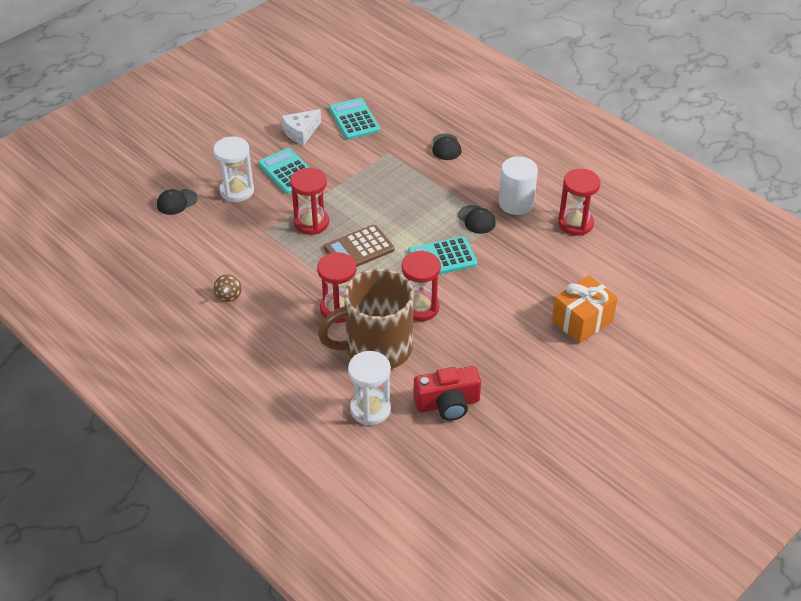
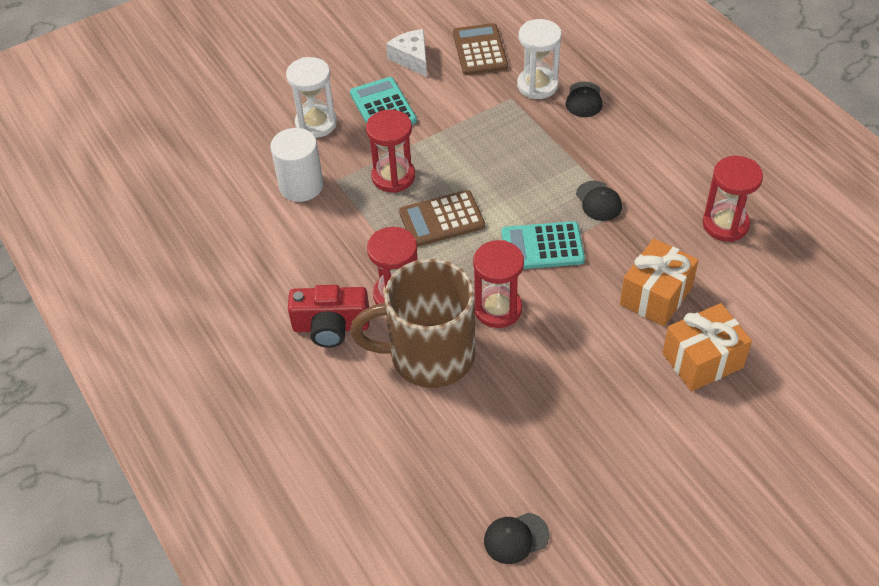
camera: 15 degrees right, 5 degrees up
(177, 202) = (242, 128): black cap -> black cap (516, 538)
(229, 295) = (270, 257): brown spinning top -> none
(301, 132) = (412, 58): white cheese -> white cheese turned 90 degrees clockwise
(354, 119) = (480, 50): turquoise calculator -> brown calculator
(370, 409) = (400, 437): white hourglass -> white hourglass (537, 85)
(447, 403) = (499, 446): red camera -> red camera (331, 326)
(516, 203) = (654, 186): white cylinder -> white cylinder (301, 186)
(537, 281) = (656, 296): none -> orange gift

